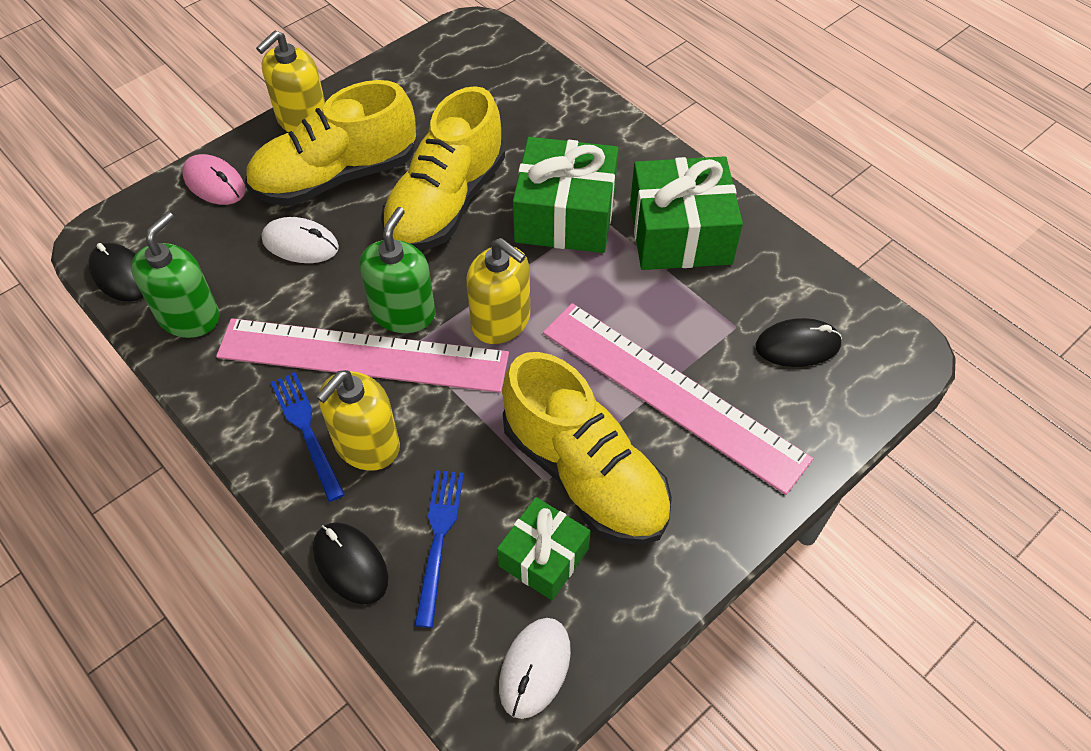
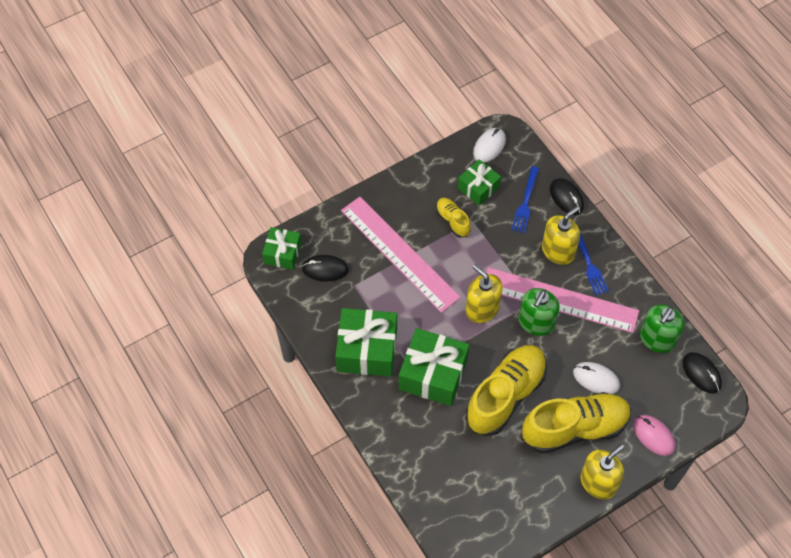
camera: 170 degrees left, 5 degrees up
(584, 473) = (452, 221): yellow shoe -> yellow shoe, size x0.48
(886, 362) = (282, 253): none -> green gift

